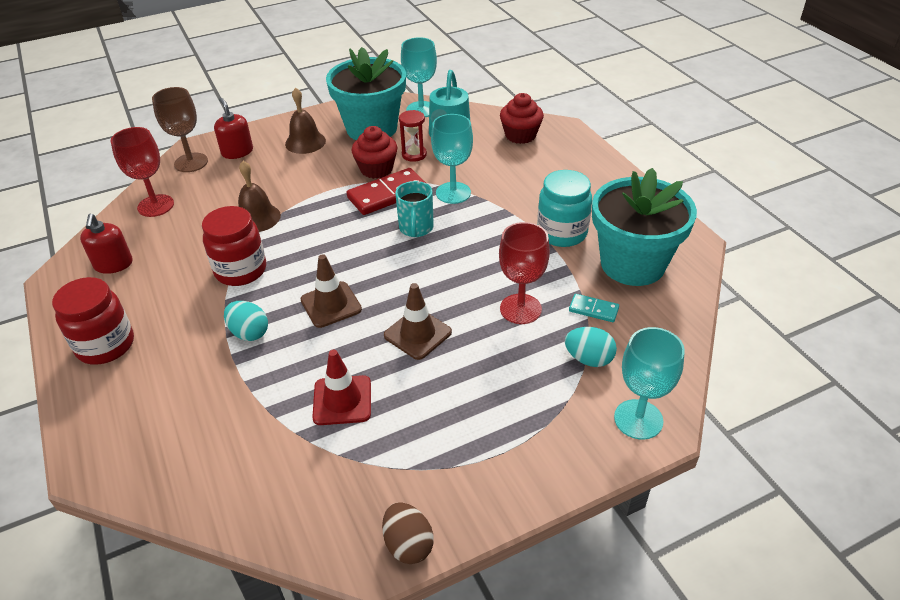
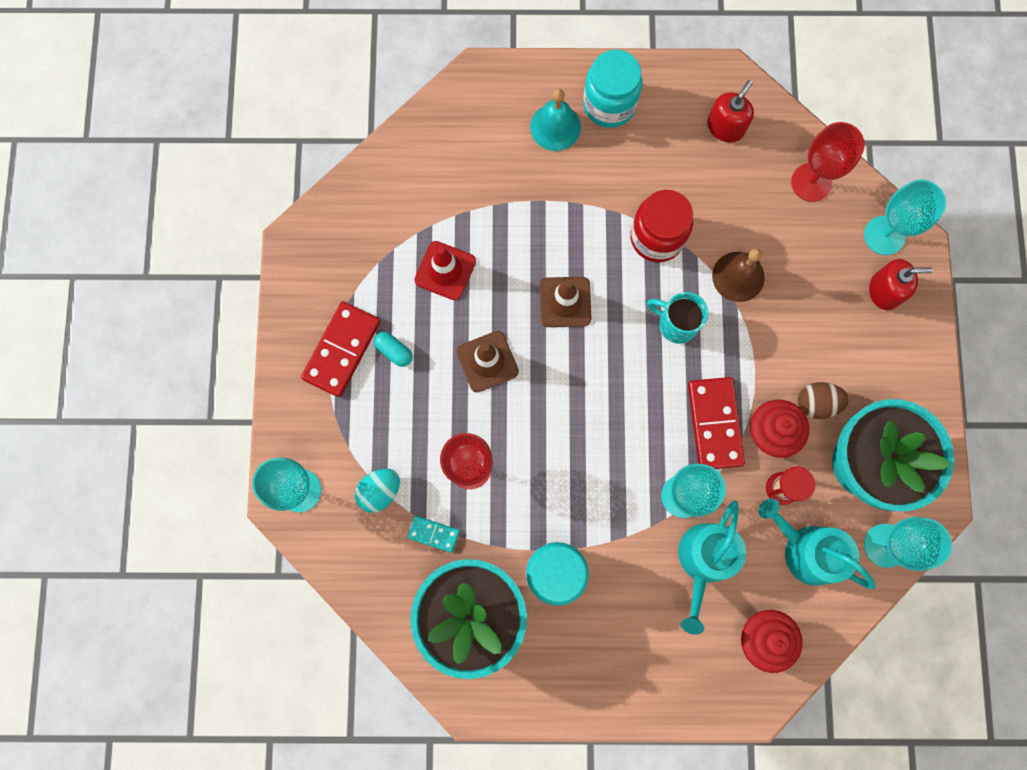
camera: 115 degrees right, 35 degrees up
(105, 345) = (609, 105): red jar -> turquoise jar
(113, 264) = (725, 127): red soap dispenser -> red soap dispenser turned 105 degrees clockwise
(142, 376) = (555, 127): none -> turquoise bell
(191, 162) = (884, 235): brown goblet -> turquoise goblet
(249, 333) = (564, 222): turquoise egg -> none
(305, 142) = (870, 374): brown bell -> none
(408, 544) = (293, 267): brown egg -> brown egg (816, 403)
(416, 228) = (639, 427): turquoise mug -> turquoise mug (676, 324)
(450, 405) = (394, 351): none -> turquoise capsule
(476, 450) = (341, 350): none -> red domino
(491, 171) = (704, 561): none -> turquoise watering can
(593, 309) = (433, 534): turquoise domino -> turquoise domino turned 60 degrees clockwise

